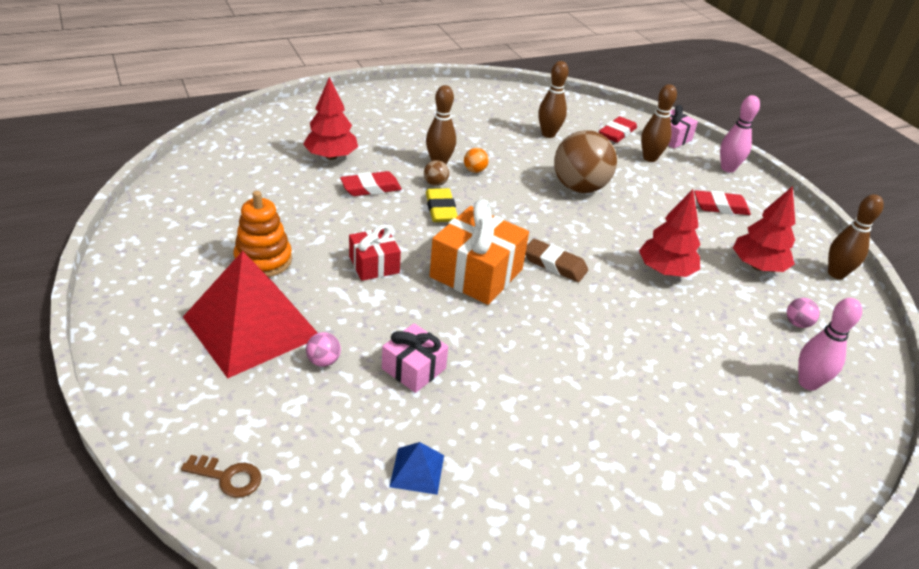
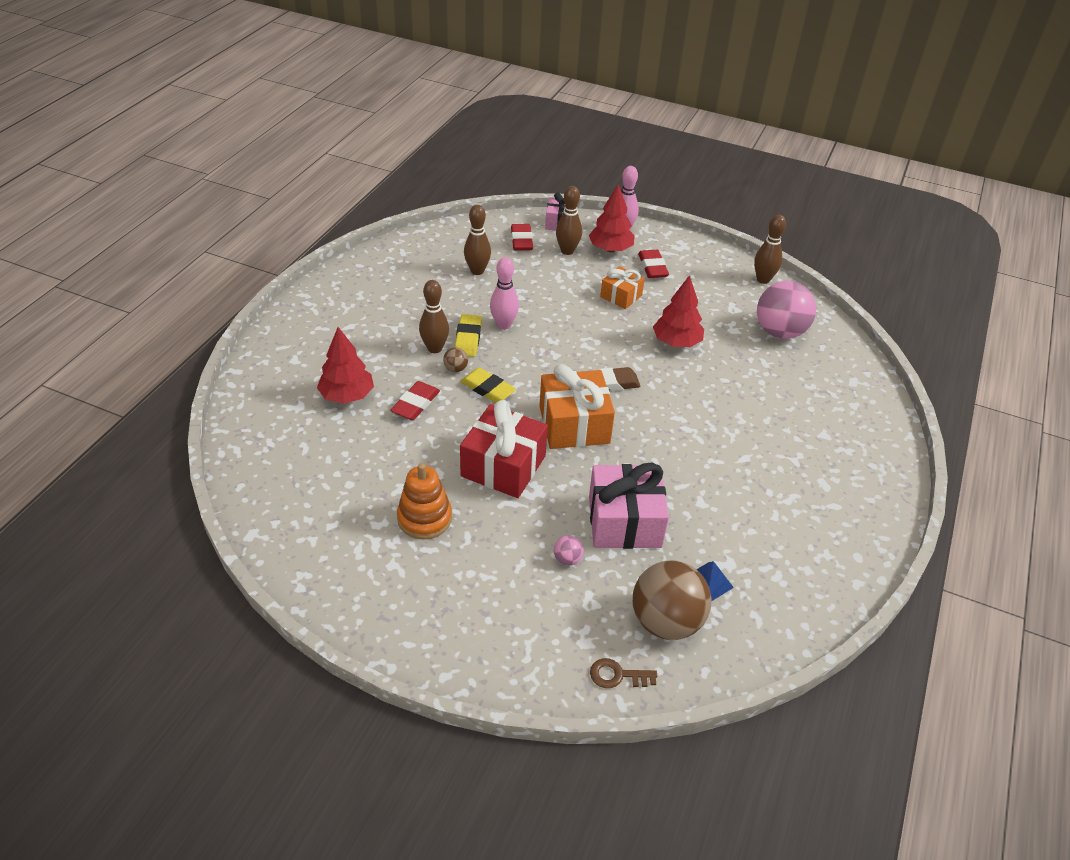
camera: 40 degrees left, 5 degrees up
(228, 477) = (617, 675): brown key -> brown key turned 150 degrees counterclockwise
(251, 326) = (489, 572): red pyramid -> none
(374, 265) = (503, 466): red gift -> red gift, size x1.73
(414, 368) = (624, 521): pink gift -> pink gift, size x1.73
(475, 170) = (468, 339): orange ball -> yellow eraser
(579, 187) = (553, 307): brown ball -> brown ball (666, 621)
(656, 211) = (621, 296): none -> orange gift
(720, 207) = (652, 267): red eraser -> red eraser turned 60 degrees counterclockwise
(757, 266) = (720, 303): red tree -> red tree (610, 249)
(797, 323) = (779, 332): pink ball -> pink ball, size x2.44
(808, 383) = (823, 370): pink bowling pin -> pink bowling pin (503, 325)

